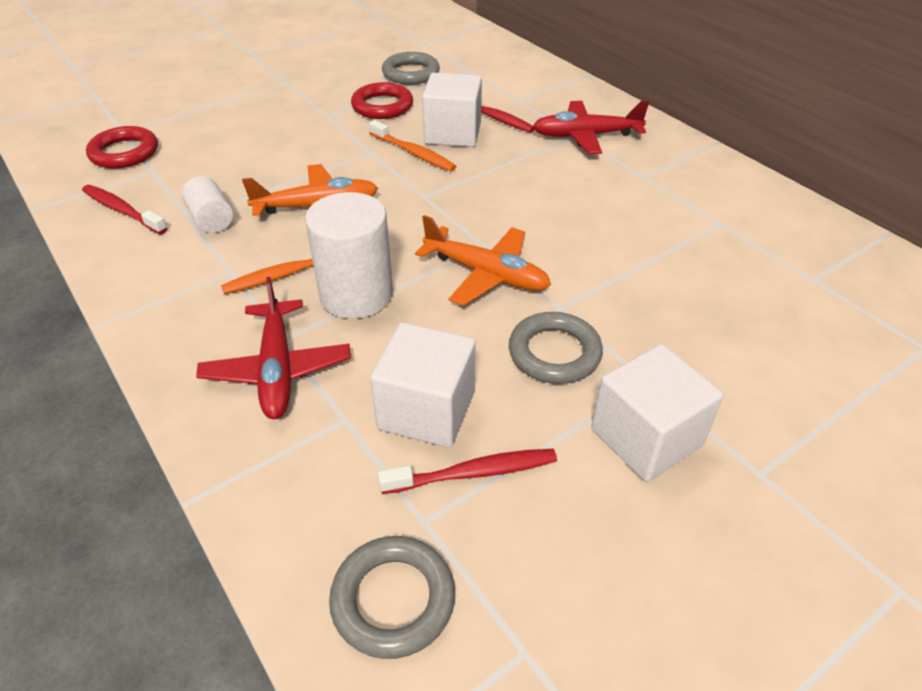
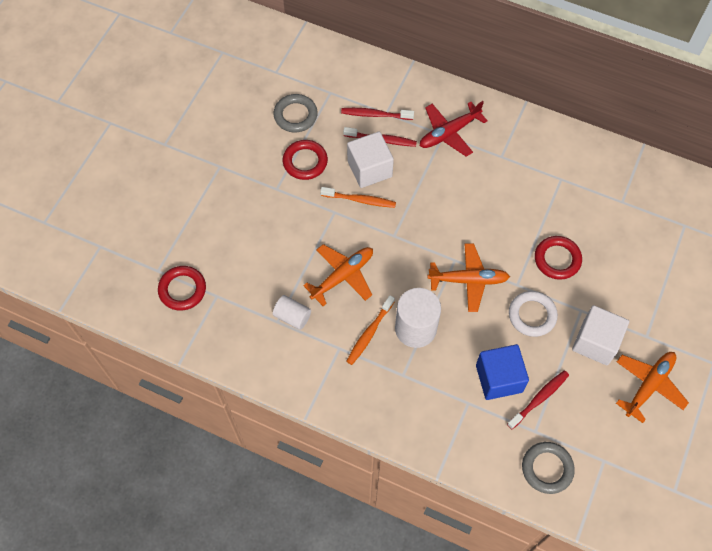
camera: 30 degrees left, 20 degrees up
(122, 210) = (234, 337): red toothbrush -> red toothbrush (375, 115)
(277, 369) = (416, 393): red plane -> none
(426, 410) = (499, 378): white cube -> blue cube
(554, 353) = (532, 315): grey ring -> white ring
(651, 304) = (557, 259): none -> red ring
(718, 559) = (649, 385): none -> orange plane

